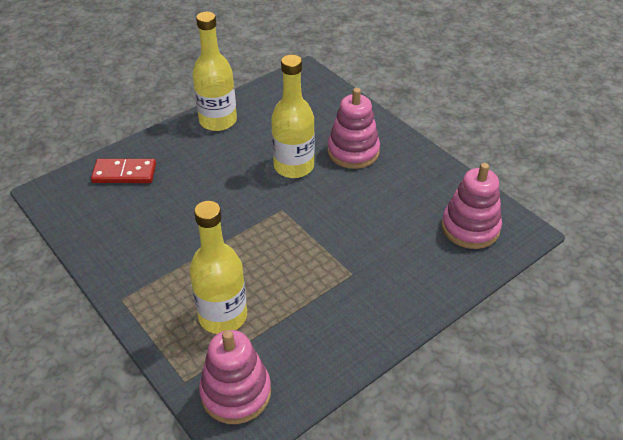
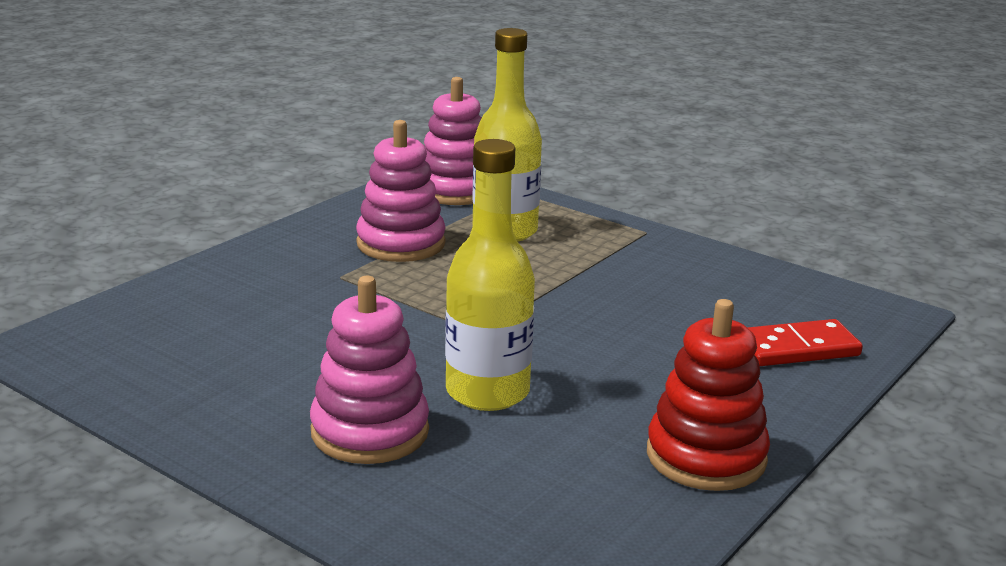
camera: 165 degrees right, 20 degrees down
(218, 121) = (706, 456): yellow bottle -> red stacking toy
(470, 228) = (136, 341): pink stacking toy -> pink stacking toy (401, 244)

